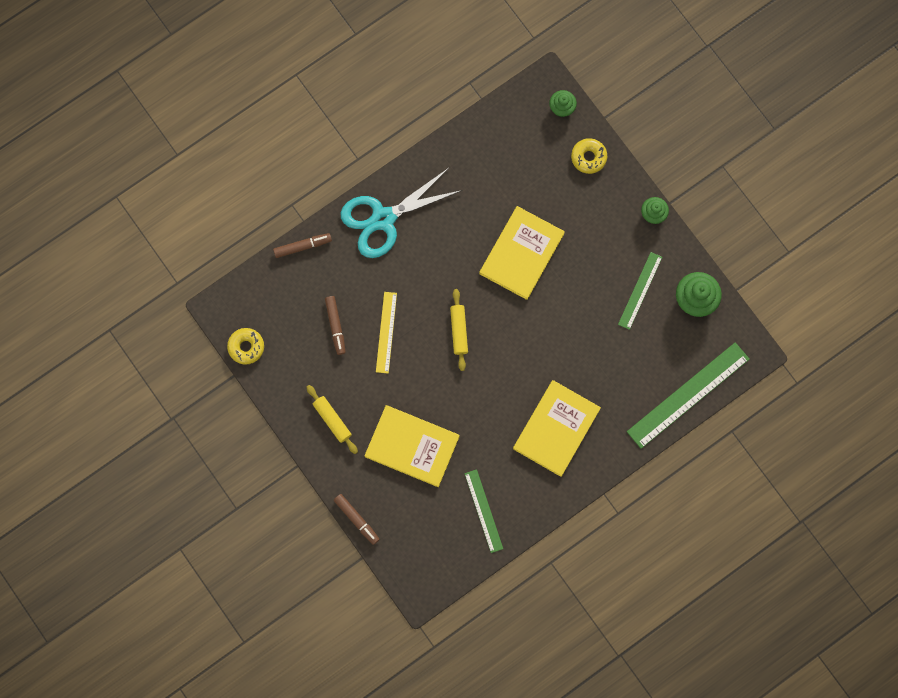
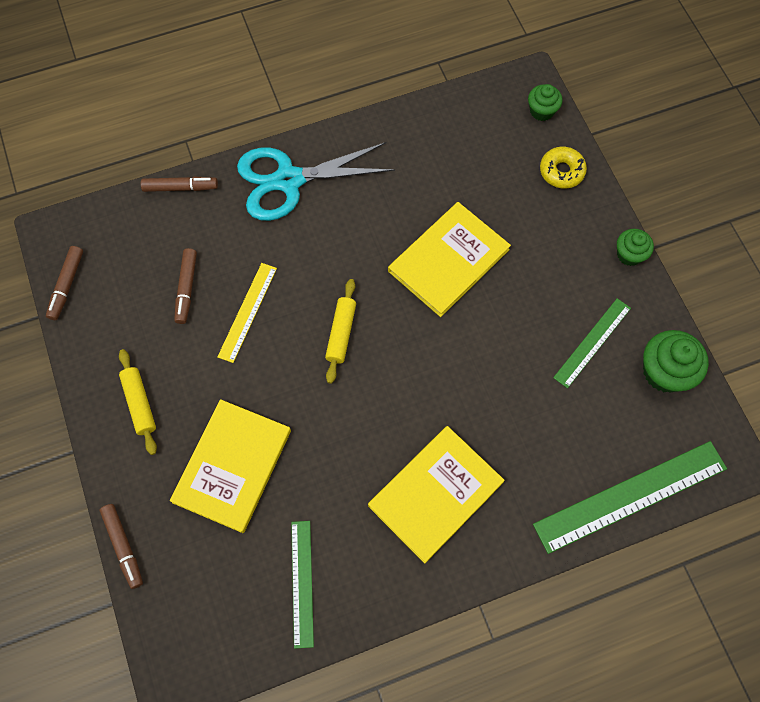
camera: 15 degrees right, 10 degrees down
(246, 347) = (66, 285): yellow donut -> brown marker
(412, 446) = (232, 466): yellow book -> yellow book turned 75 degrees clockwise

